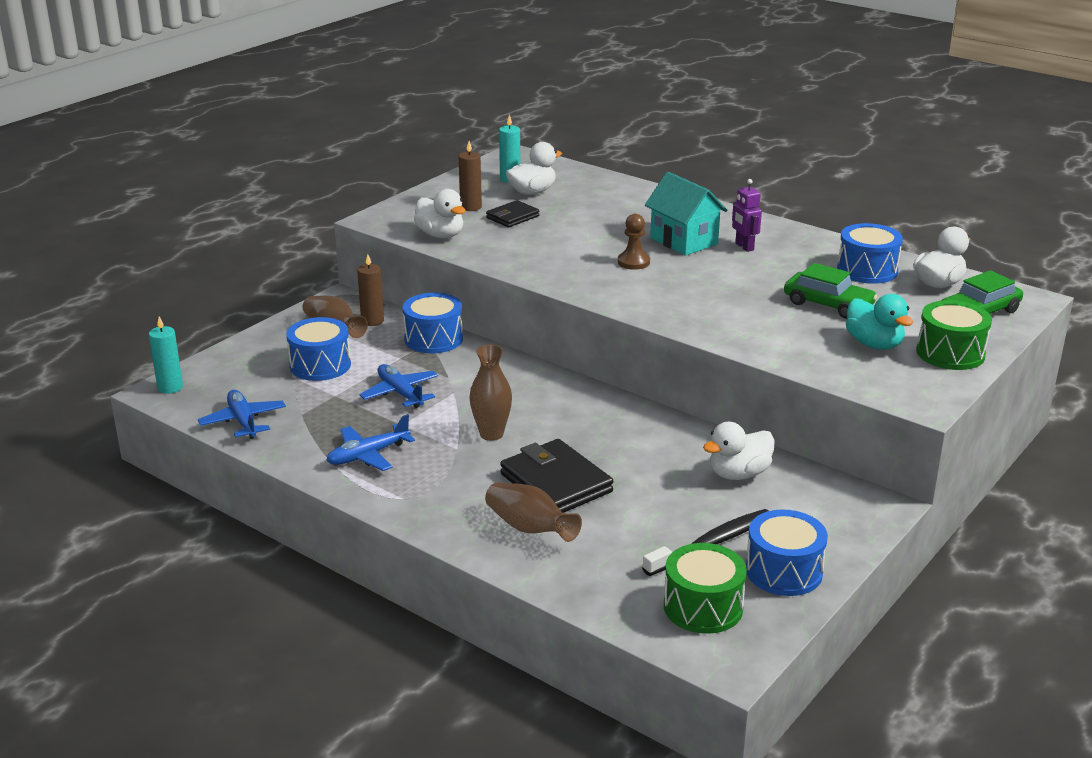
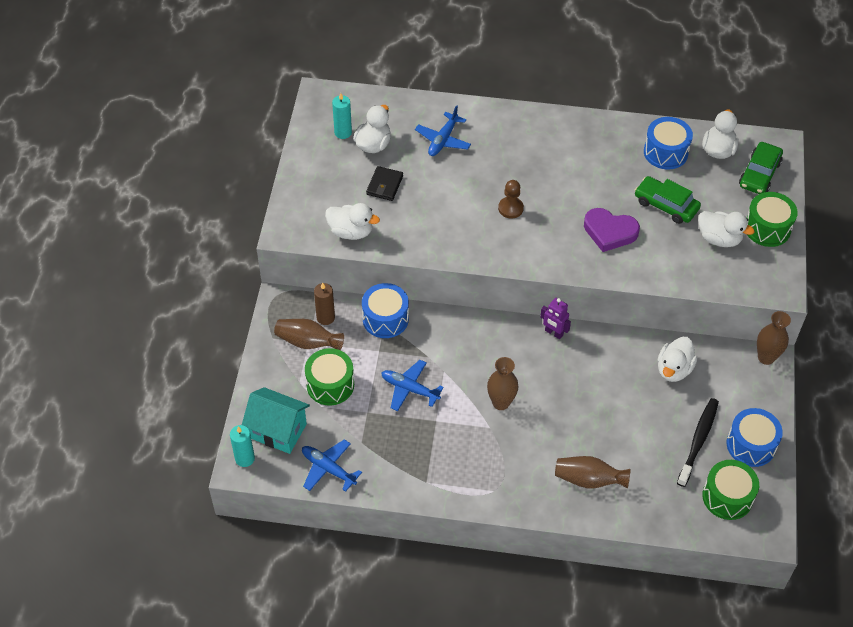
camera: 30 degrees left, 25 degrees up
(320, 365) = (330, 385): blue drum -> green drum
(368, 455) = (439, 462): blue plane -> blue plane (443, 140)
(471, 207) = (344, 184): brown candle -> none
(556, 483) = (574, 431): black wallet -> none
(683, 241) = (526, 166): turquoise house -> turquoise house (278, 431)
(735, 305) = (609, 232): none -> purple heart
(744, 247) = (570, 157): purple robot -> purple robot (553, 333)
(828, 304) = (666, 205): green car -> green car turned 150 degrees counterclockwise
(874, 344) = (719, 239): turquoise duck -> white duck
(879, 502) = (766, 357): none -> brown vase

